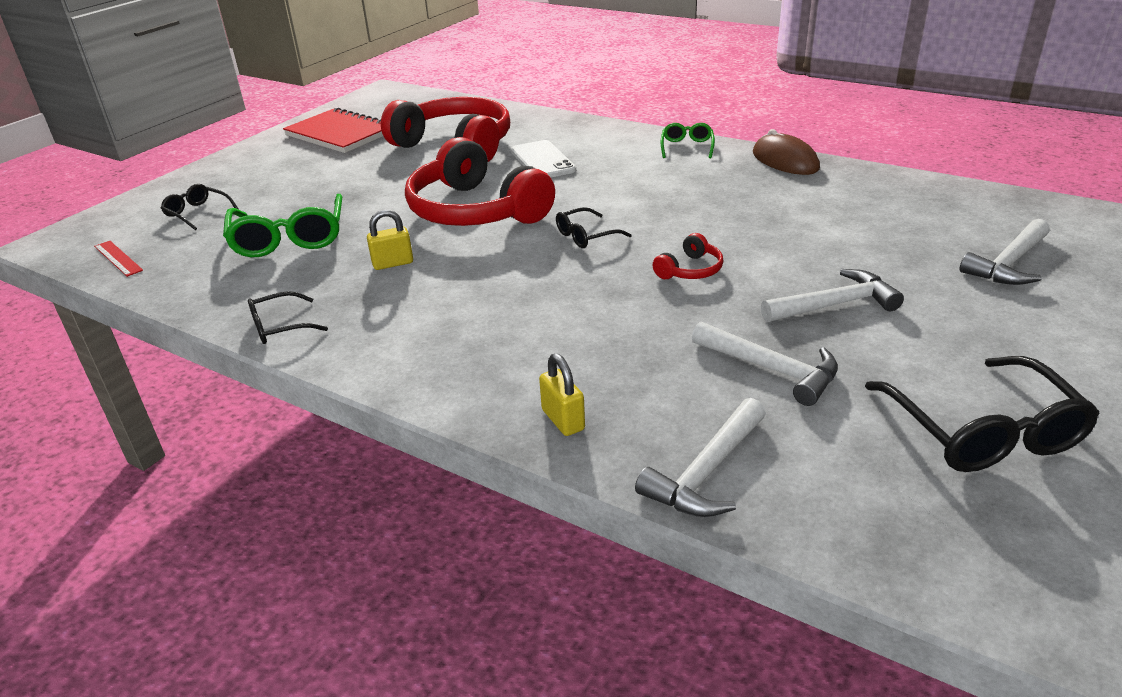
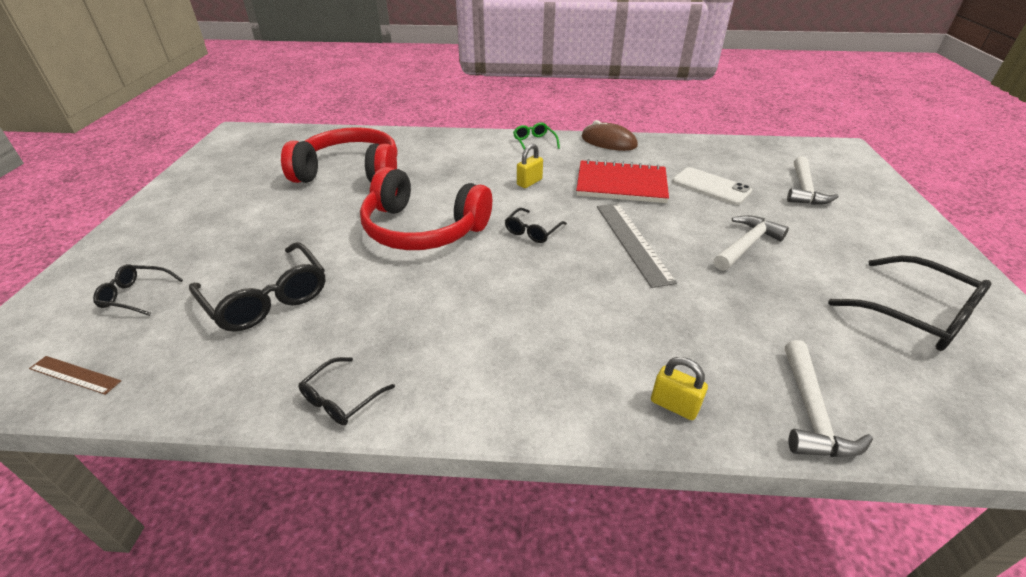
camera: 30 degrees left, 5 degrees up
(118, 258) = (75, 375): red ruler -> brown ruler
(289, 238) = (267, 298): green glasses -> black glasses
(340, 134) = (228, 180): red notebook -> red notebook (621, 184)
(393, 263) = (395, 298): yellow padlock -> yellow padlock (529, 182)
(542, 161) = (437, 173): white phone -> white phone (711, 187)
(690, 270) = (632, 242): red headphones -> grey ruler
(772, 369) = (762, 308): white hammer -> none

